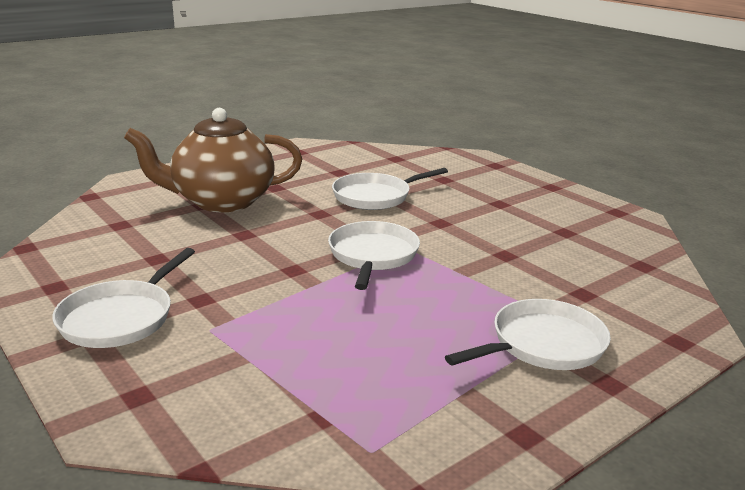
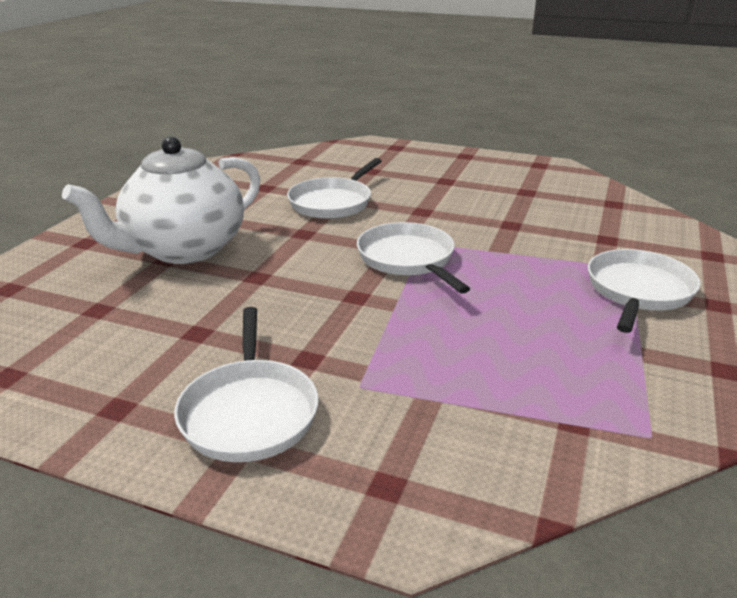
camera: 30 degrees left, 5 degrees up
(221, 201) = (183, 249): brown teapot -> white teapot

